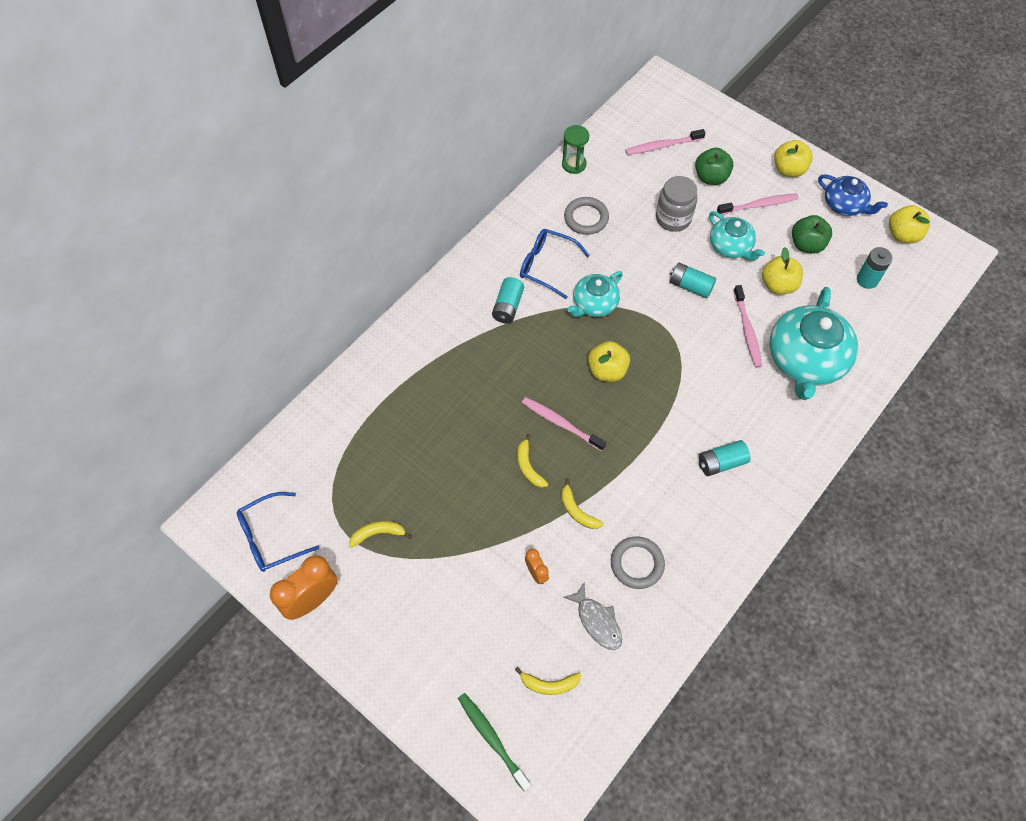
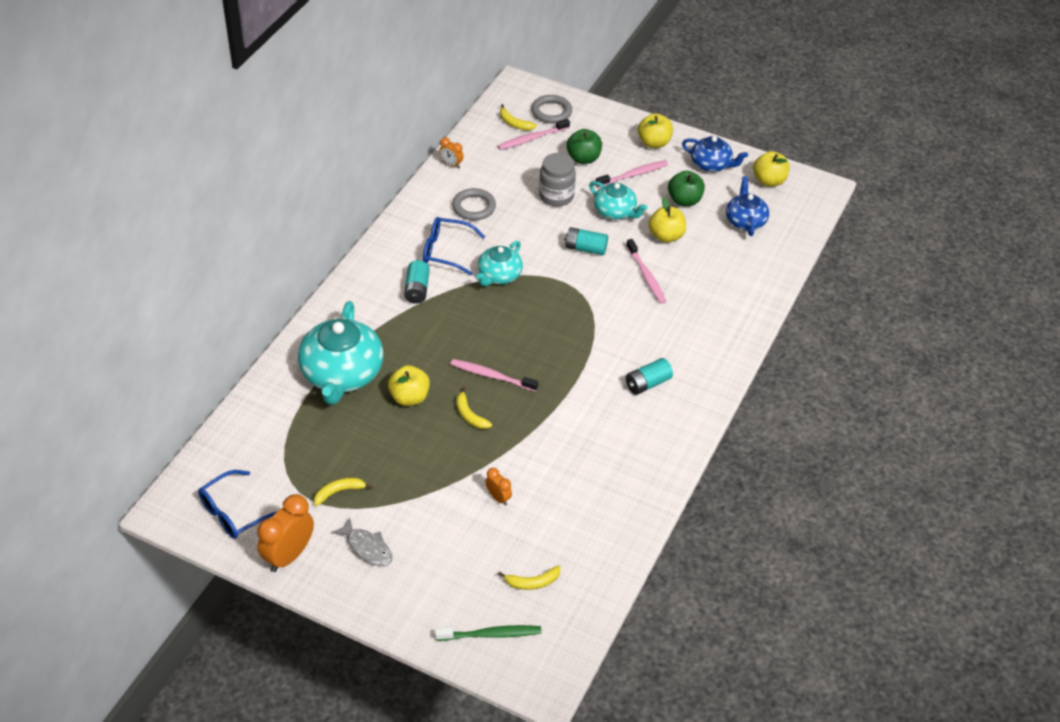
camera: 15 degrees left, 15 degrees down
(492, 739) = (490, 634): green toothbrush -> green toothbrush turned 135 degrees clockwise
(574, 164) = (451, 164): green hourglass -> orange clock
(577, 510) = (524, 442): yellow banana -> yellow banana (514, 123)
(597, 621) = (564, 526): grey fish -> grey fish (367, 548)
(607, 370) = (524, 327): yellow apple -> yellow apple (409, 397)
(637, 564) = (590, 475): grey ring -> grey ring (551, 112)
(805, 360) = (705, 292): turquoise teapot -> turquoise teapot (342, 374)
(867, 280) = (745, 220): turquoise battery -> blue teapot

